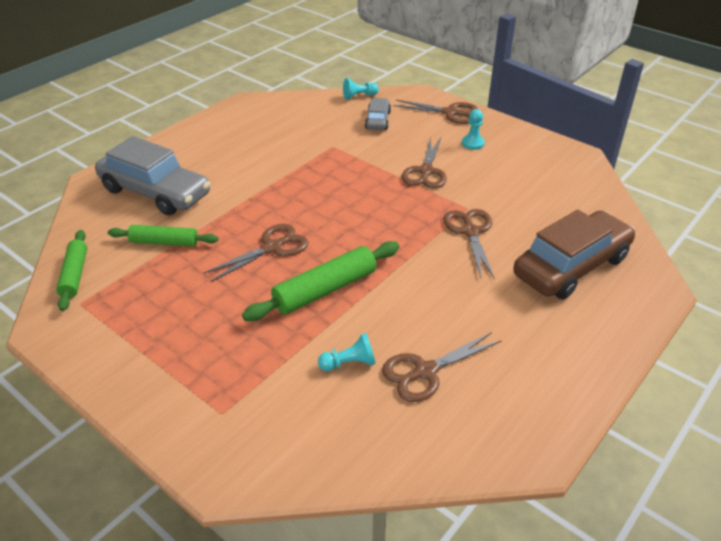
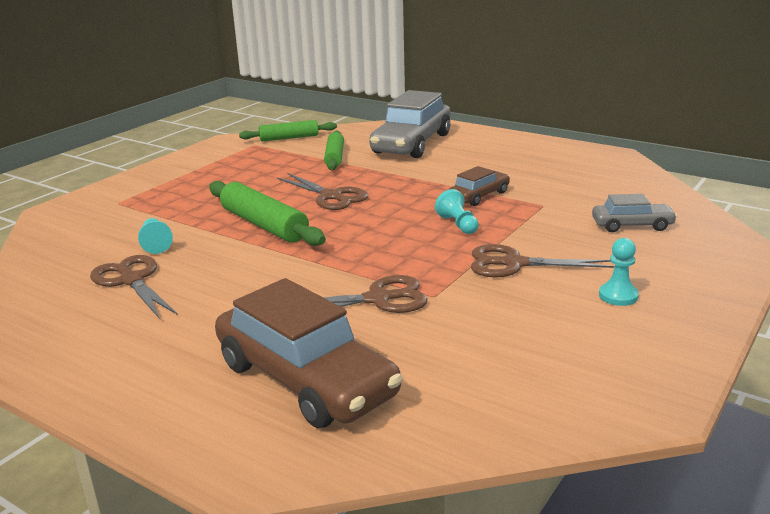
camera: 85 degrees right, 15 degrees down
(304, 171) = (479, 196): none -> brown car
(359, 96) = (691, 209): turquoise pawn -> turquoise pawn (458, 224)
(450, 113) = (704, 275): brown scissors -> none

